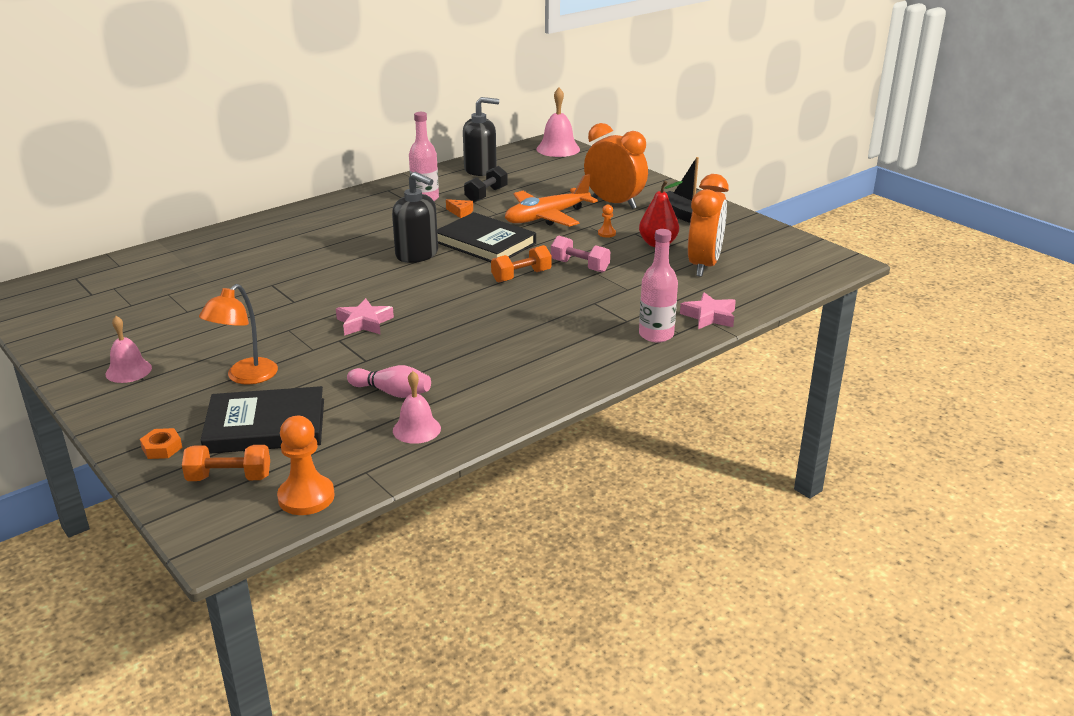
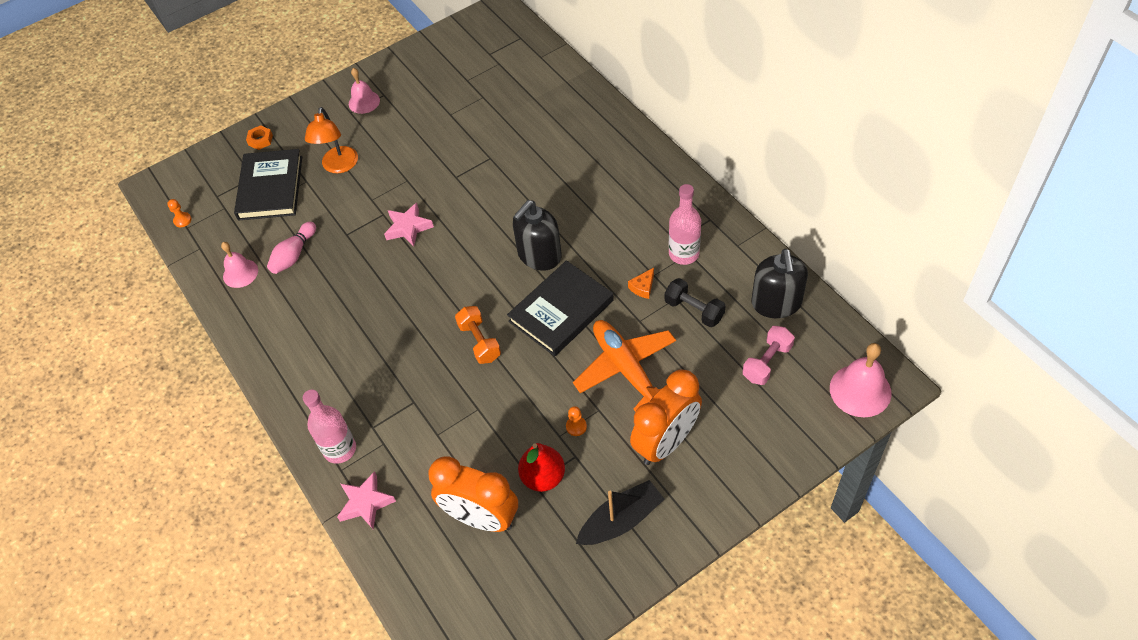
camera: 100 degrees right, 25 degrees up
(229, 478) = (216, 179): orange dumbbell -> none
(245, 377) = (339, 166): orange lamp -> orange lamp turned 120 degrees counterclockwise
(306, 497) = (182, 220): orange pawn -> orange pawn, size x0.49
(580, 266) = (495, 394): pink dumbbell -> pink dumbbell (767, 362)

